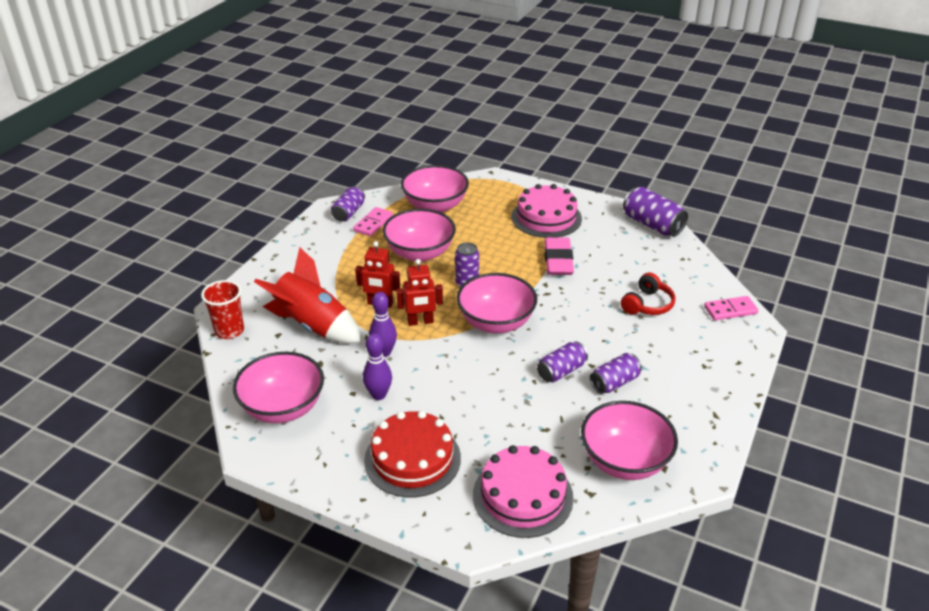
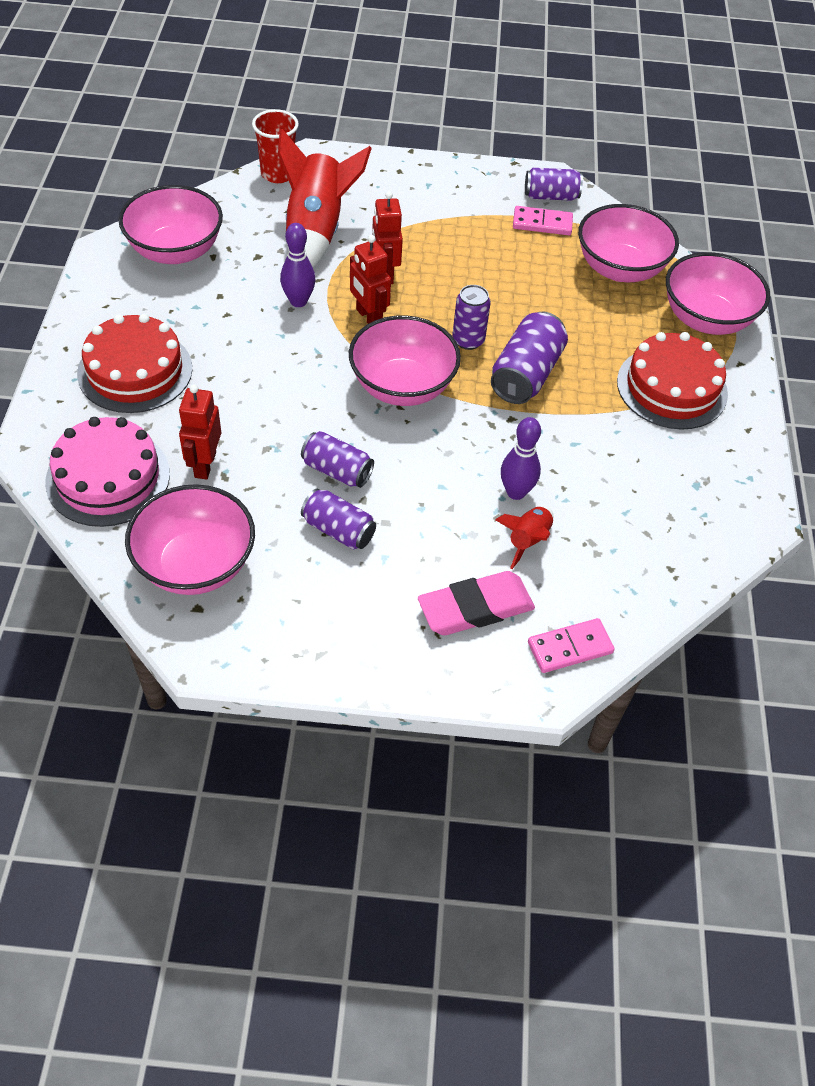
camera: 65 degrees right, 15 degrees up
(378, 395) = (225, 317): purple bowling pin -> purple bowling pin (516, 492)
(420, 253) = (505, 281): pink bowl -> pink bowl (706, 319)
(530, 437) = (204, 464): none -> red robot
(546, 217) = (672, 387): pink cake -> red cake
(558, 260) = (574, 421): pink eraser -> pink eraser (475, 608)
(647, 304) = (527, 540): red headphones -> red rocket
(652, 225) = (739, 516): purple can -> purple can (526, 374)
(730, 310) = (570, 647): pink domino -> pink domino turned 75 degrees counterclockwise

